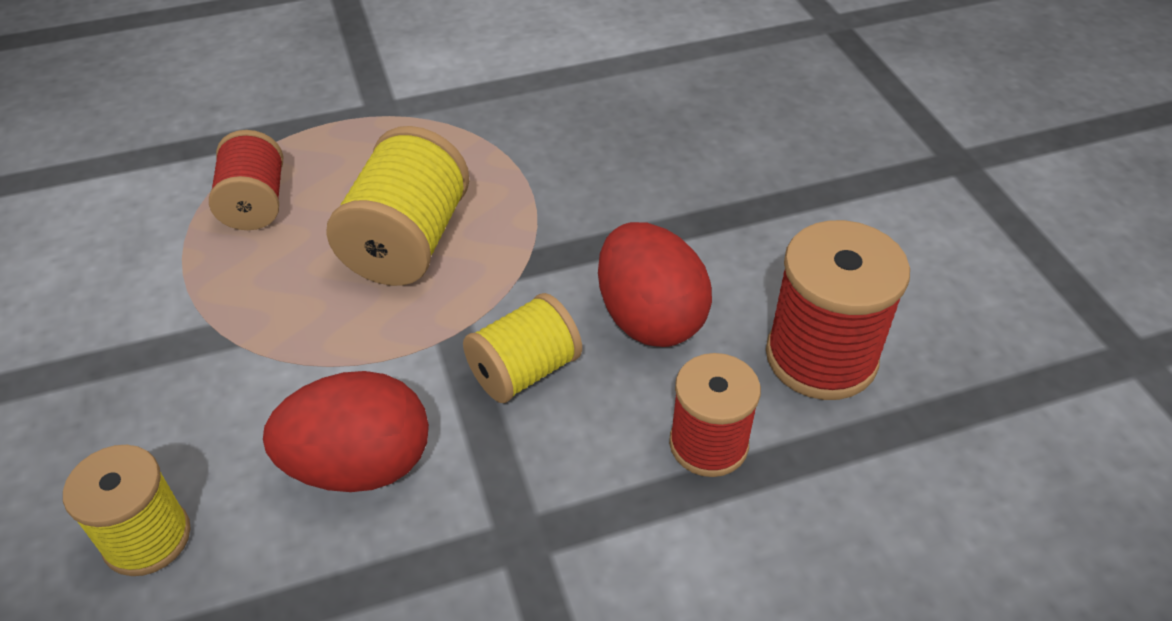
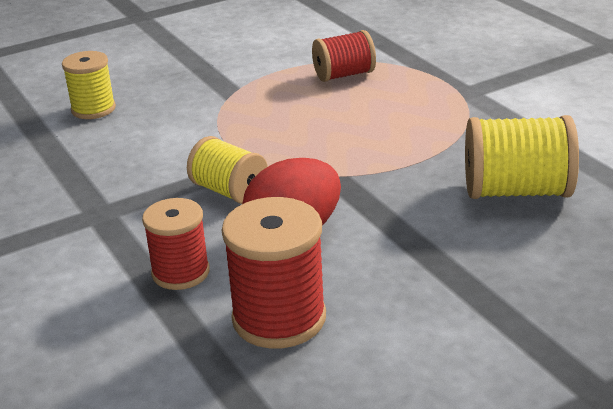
camera: 80 degrees right, 15 degrees down
(359, 466) = (145, 153): red egg -> none
(407, 242) = (332, 129): yellow spool -> yellow spool (517, 191)

